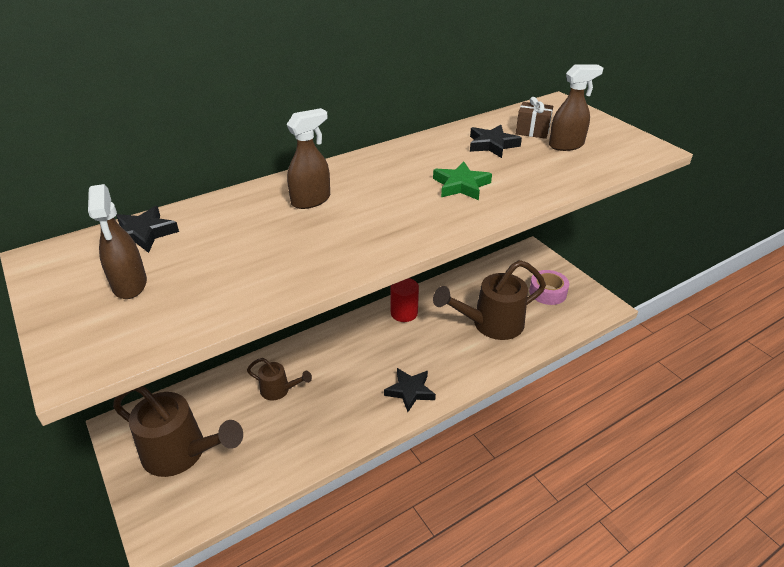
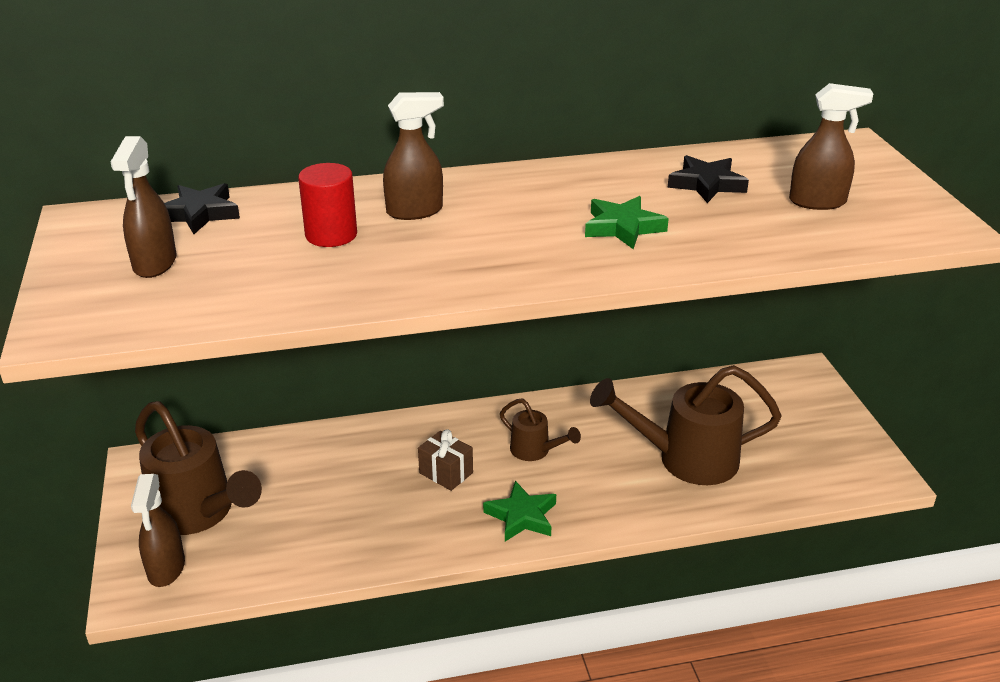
camera: 20 degrees right, 5 degrees down
(176, 505) = (166, 569): none -> brown spray bottle
(279, 390) = (349, 471): brown watering can -> brown watering can (535, 451)
(404, 313) = (566, 415): red cylinder -> red cylinder (331, 235)
(410, 391) = (521, 516): black star -> green star
(532, 131) = (781, 175): brown gift -> brown gift (446, 473)
(547, 292) = (800, 436): pink tape -> none

